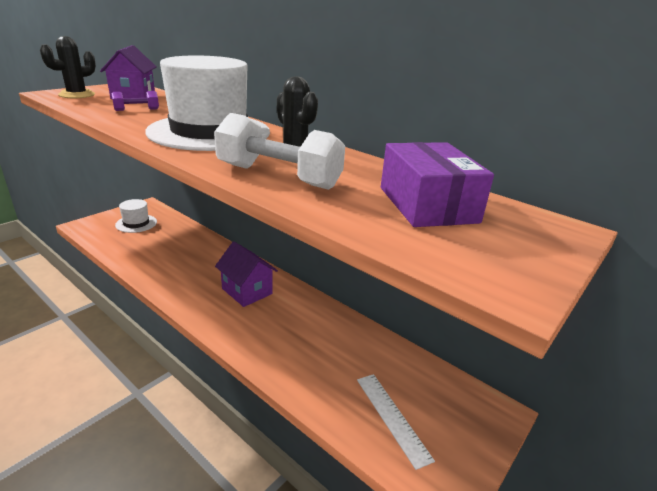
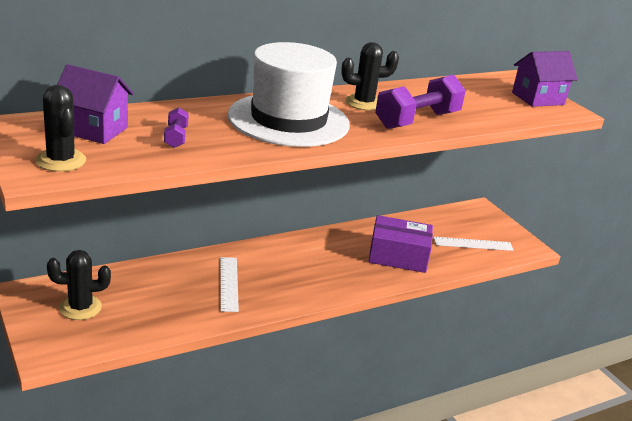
camera: 70 degrees left, 0 degrees up
(136, 223) = (80, 307): white hat -> black cactus
(193, 266) = (228, 283): none -> white ruler
(247, 291) = (296, 262): purple house -> purple house (538, 98)
(278, 176) = (417, 120): white dumbbell -> purple dumbbell
(427, 204) = (476, 95): purple box -> purple box (398, 256)

